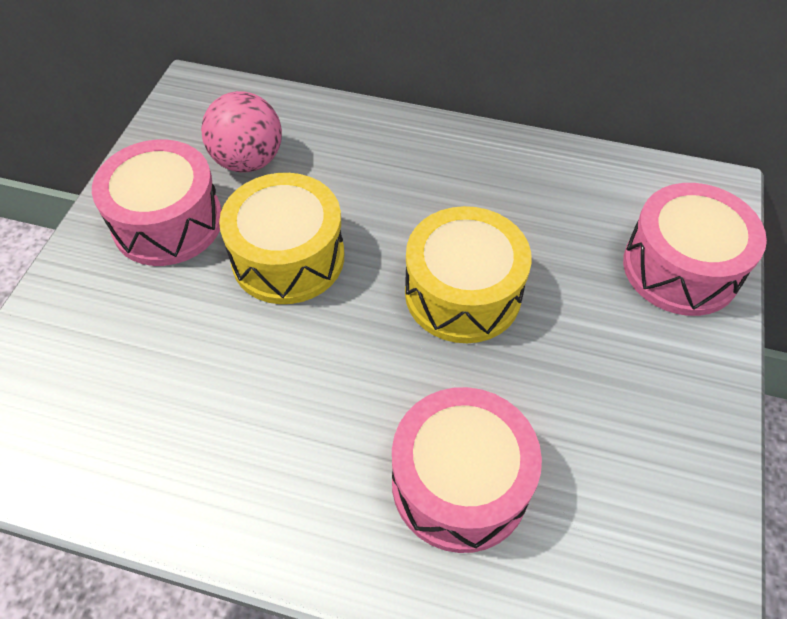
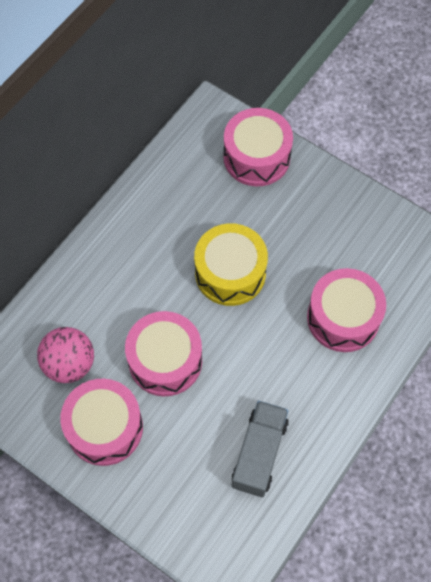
camera: 70 degrees left, 10 degrees up
(171, 424) = (259, 453): none -> grey truck
(288, 257) = (165, 360): yellow drum -> pink drum

